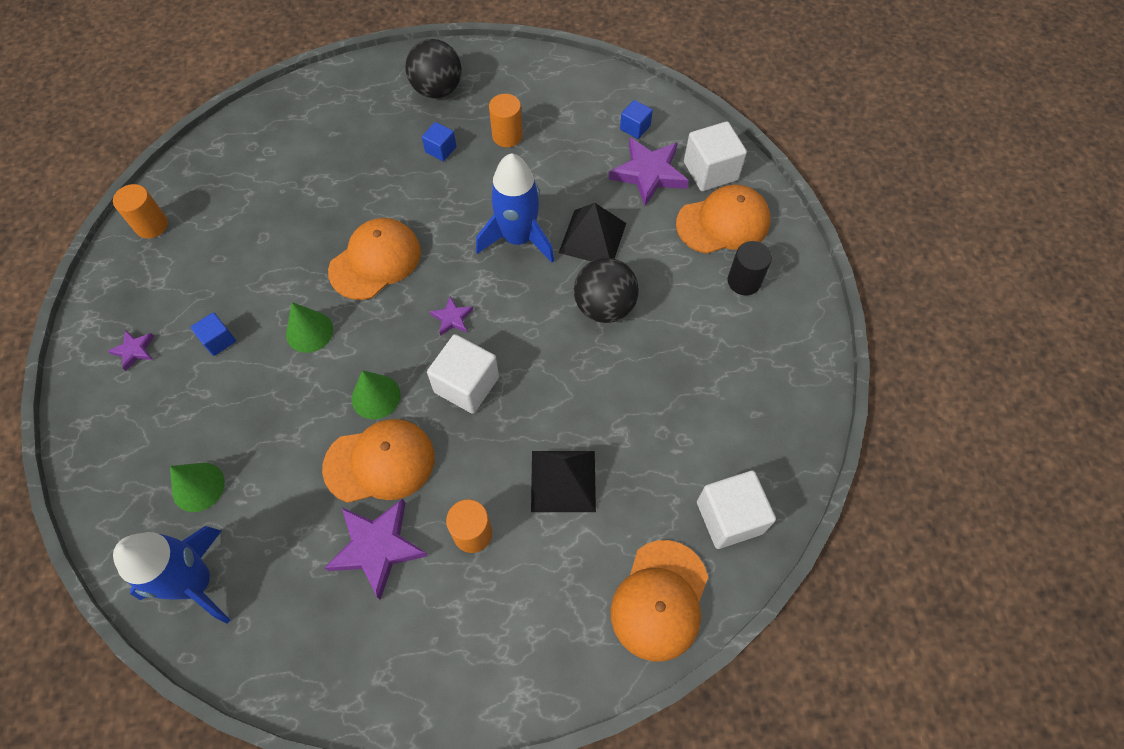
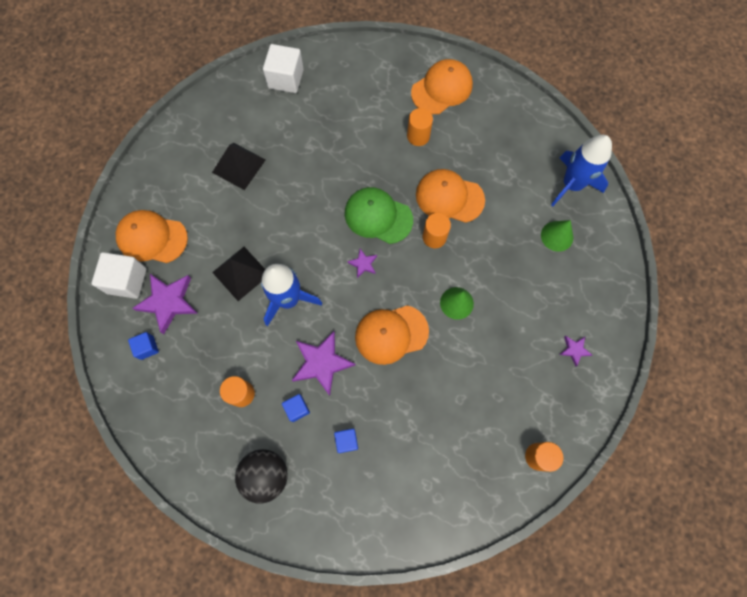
camera: 150 degrees left, 10 degrees up
(218, 340) = (517, 328): blue cube -> blue cube (346, 441)
(376, 396) = (434, 237): green cone -> orange cylinder
(377, 547) = (470, 154): purple star -> purple star (321, 363)
(466, 385) = (378, 216): white cube -> green cap
(563, 481) = (356, 137): black pyramid -> black pyramid (239, 166)
(604, 307) = (267, 221): black ball -> none
(660, 600) = (345, 63): orange cap -> orange cap (442, 89)
(744, 281) = (173, 192): black cylinder -> none

